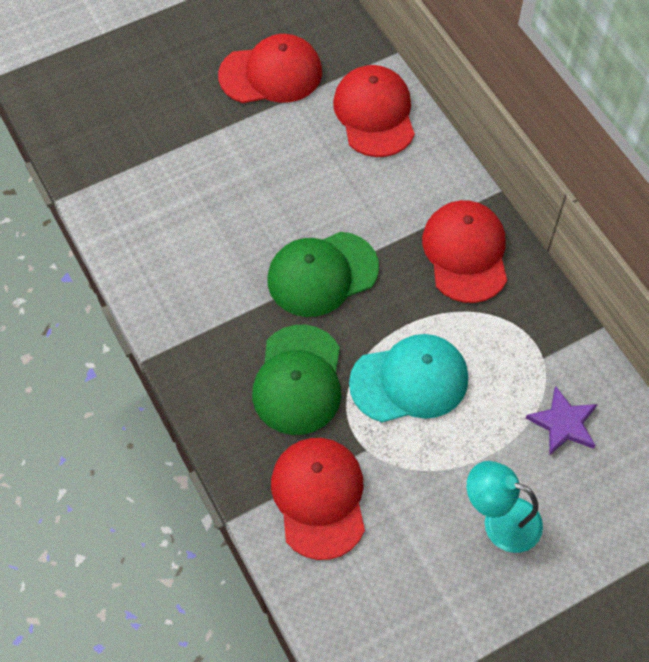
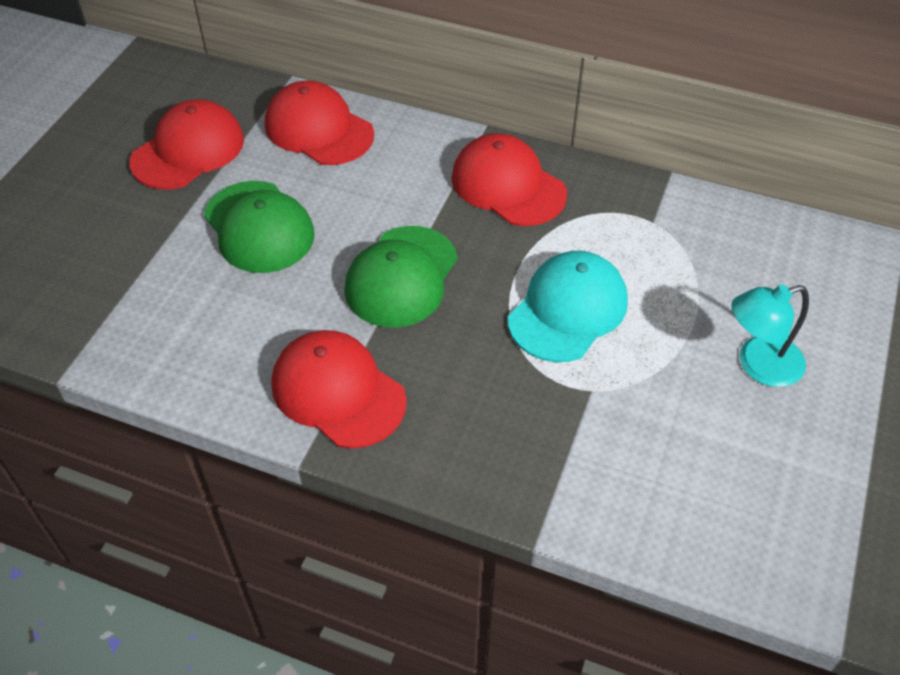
camera: 40 degrees left, 10 degrees down
(298, 380) = (471, 376): green cap -> green cap (259, 227)
(319, 498) = (595, 461): red cap -> red cap (338, 392)
(563, 423) = (721, 259): purple star -> none

